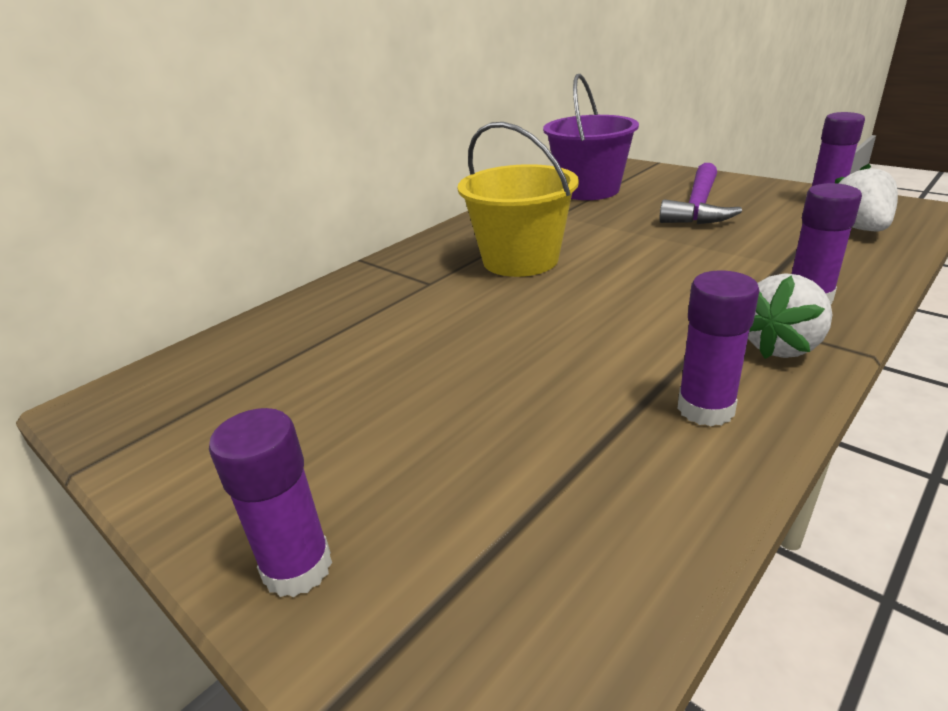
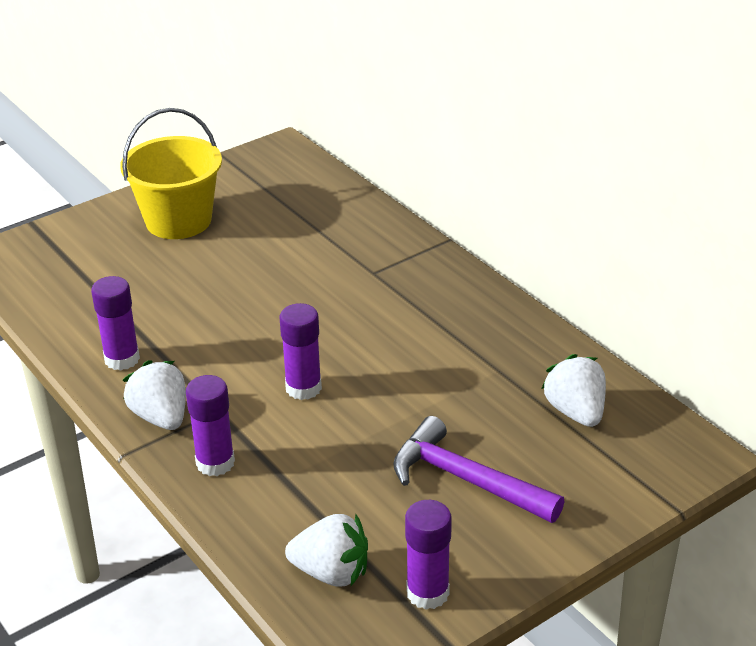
camera: 100 degrees right, 5 degrees up
(297, 567) = (105, 218): purple glue stick -> purple glue stick (303, 388)
(520, 260) = (390, 325): yellow bucket -> yellow bucket (178, 221)
(588, 190) = (575, 412): purple bucket -> white strawberry

